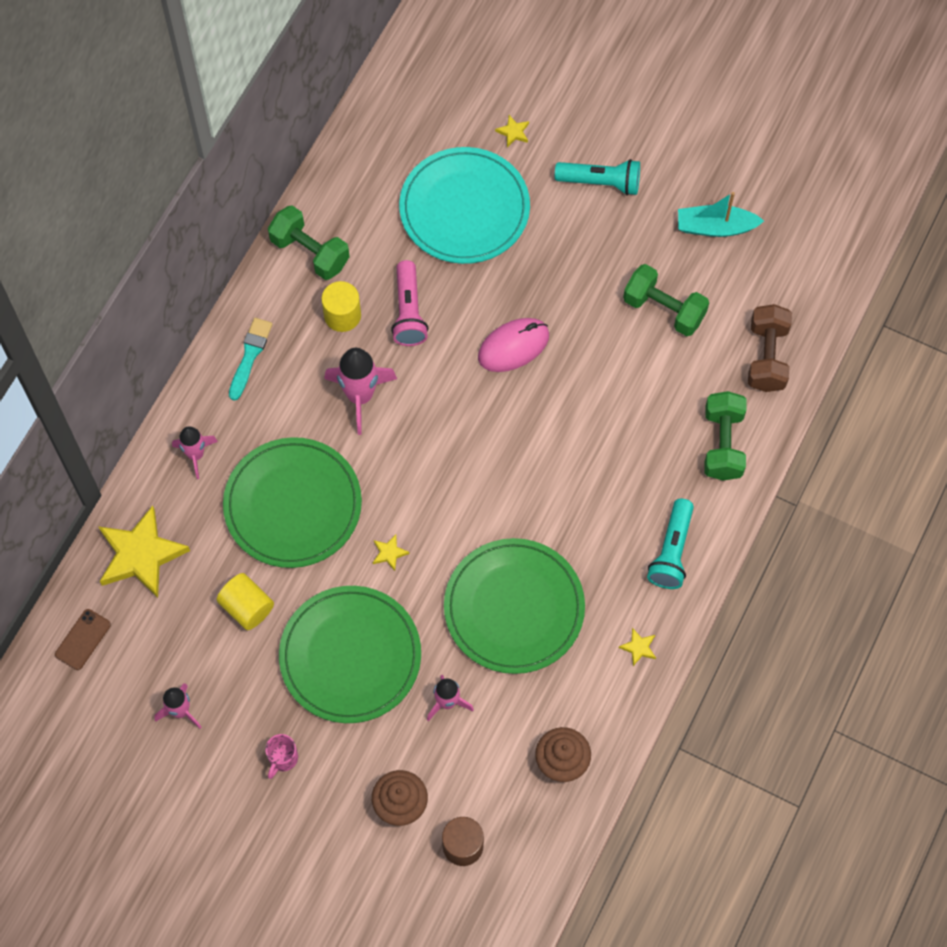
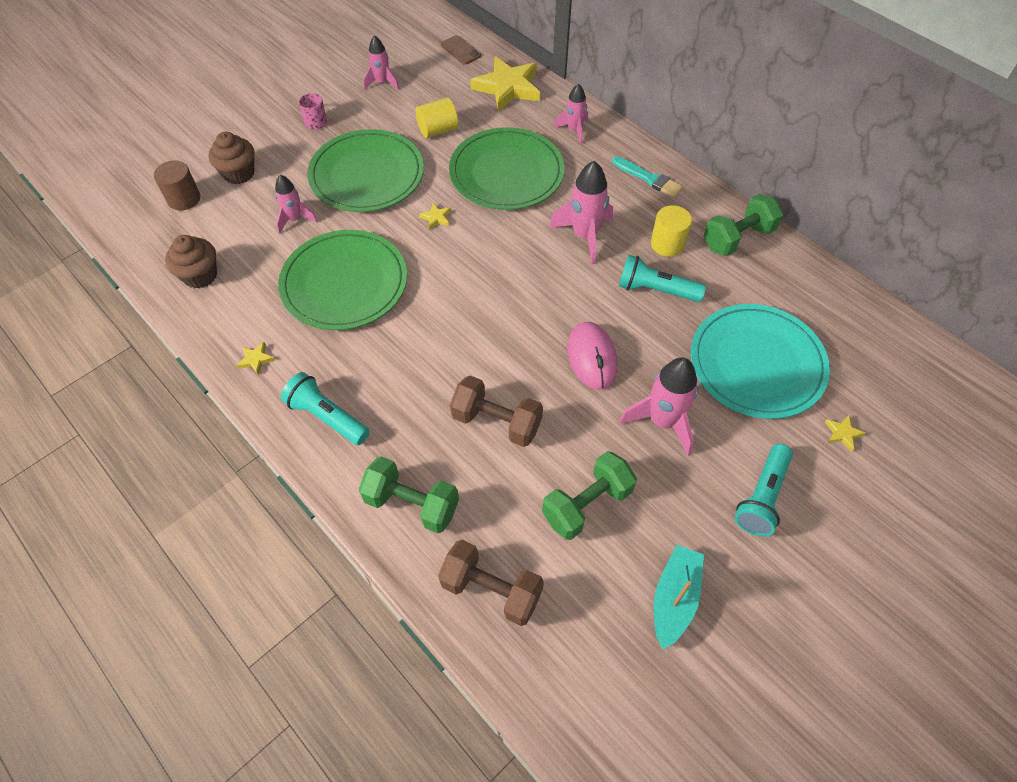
camera: 110 degrees right, 10 degrees down
(409, 312) = (655, 290): pink flashlight -> turquoise flashlight
(559, 271) = (662, 421): none -> pink rocket
(616, 405) = (496, 422): none -> brown dumbbell

